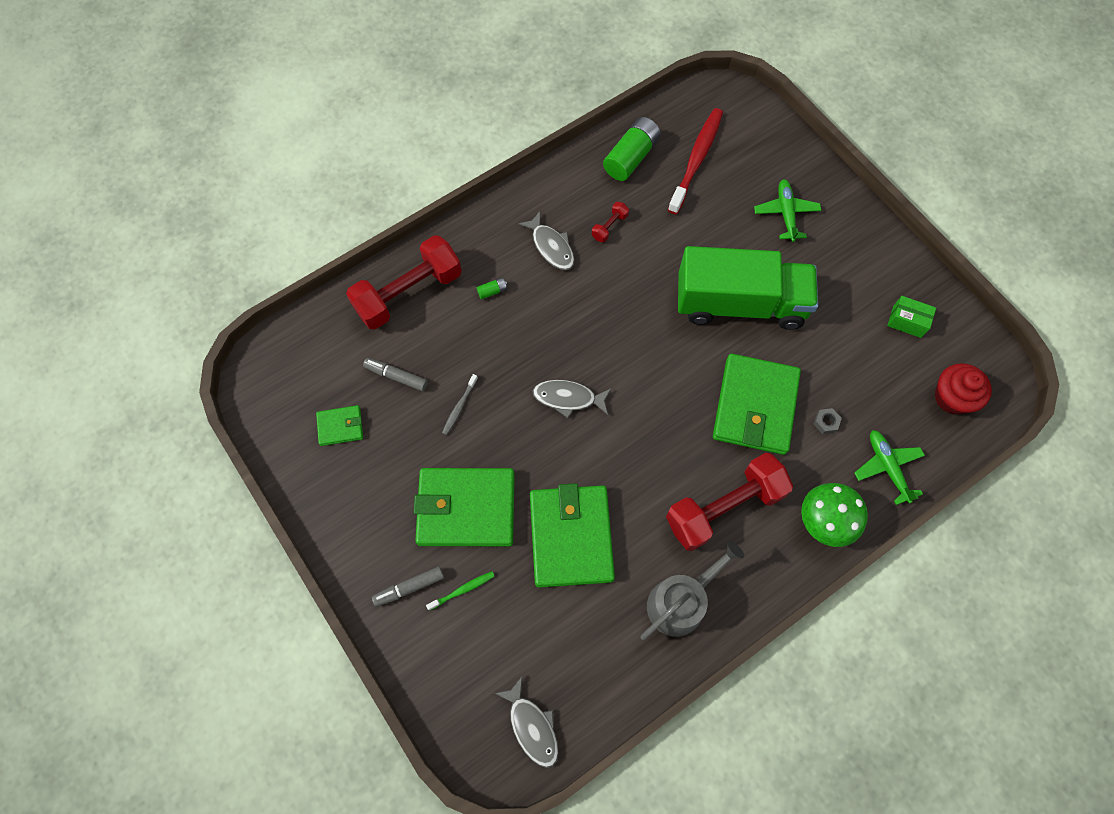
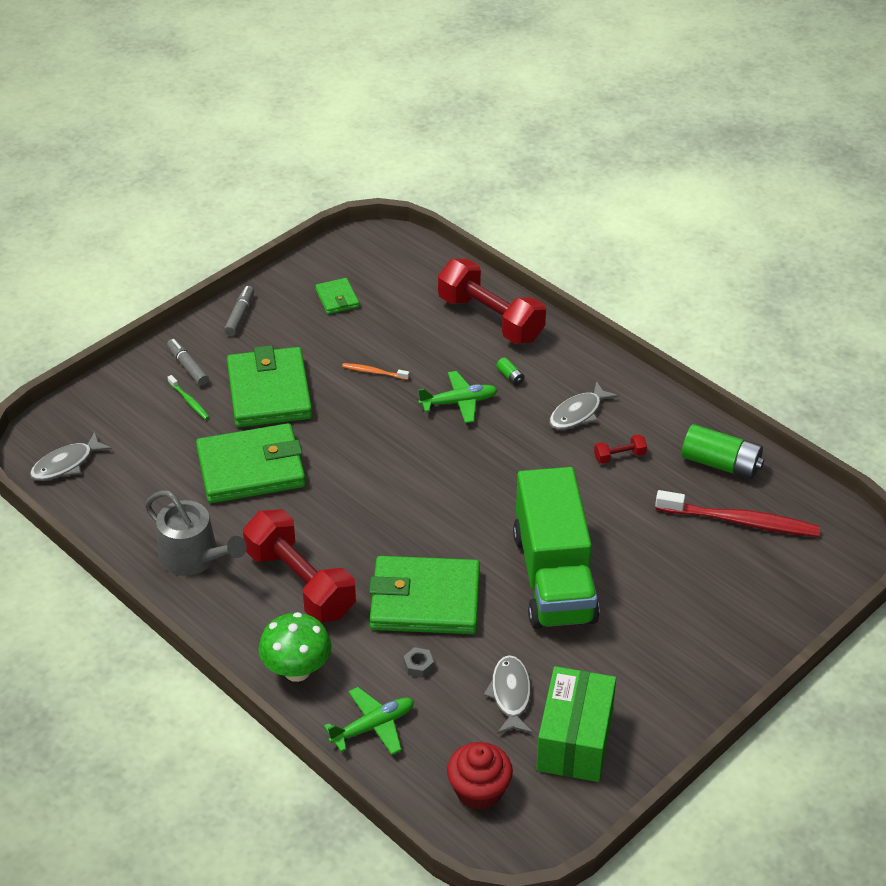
camera: 80 degrees right, 25 degrees down
(396, 376) = (397, 325): grey marker -> grey marker (240, 315)
(459, 407) = (374, 372): grey toothbrush -> orange toothbrush
(568, 398) = (401, 448): grey fish -> grey fish (510, 695)
(609, 227) = (619, 456): red dumbbell -> red dumbbell turned 45 degrees counterclockwise
(786, 213) = (694, 611): green plane -> green plane (459, 402)
(907, 321) = (574, 740): green box -> green box, size x1.97

